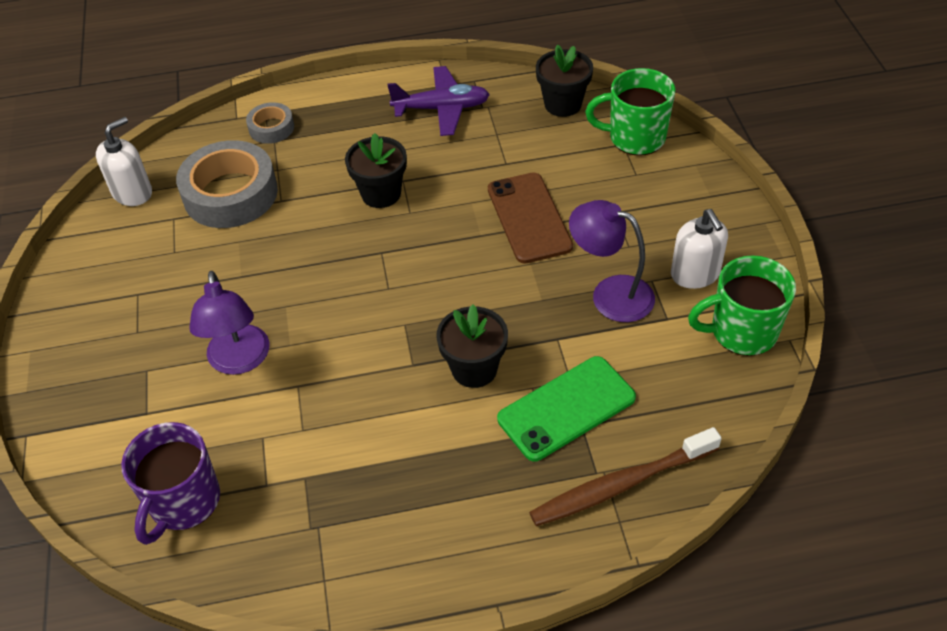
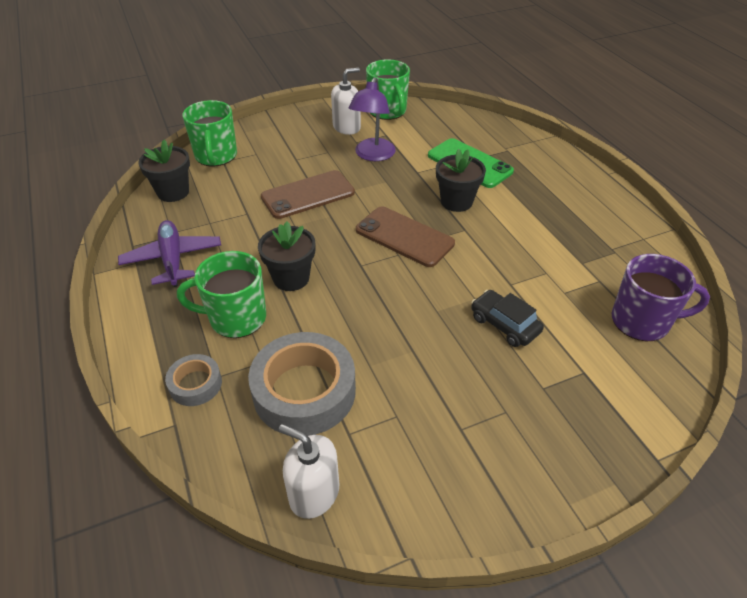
camera: 105 degrees left, 5 degrees down
(239, 361) = (504, 324): purple lamp -> black car
(339, 152) = (236, 318): none -> green mug
(418, 299) = (404, 237): none -> brown phone
(620, 484) = (510, 142): brown toothbrush -> none

